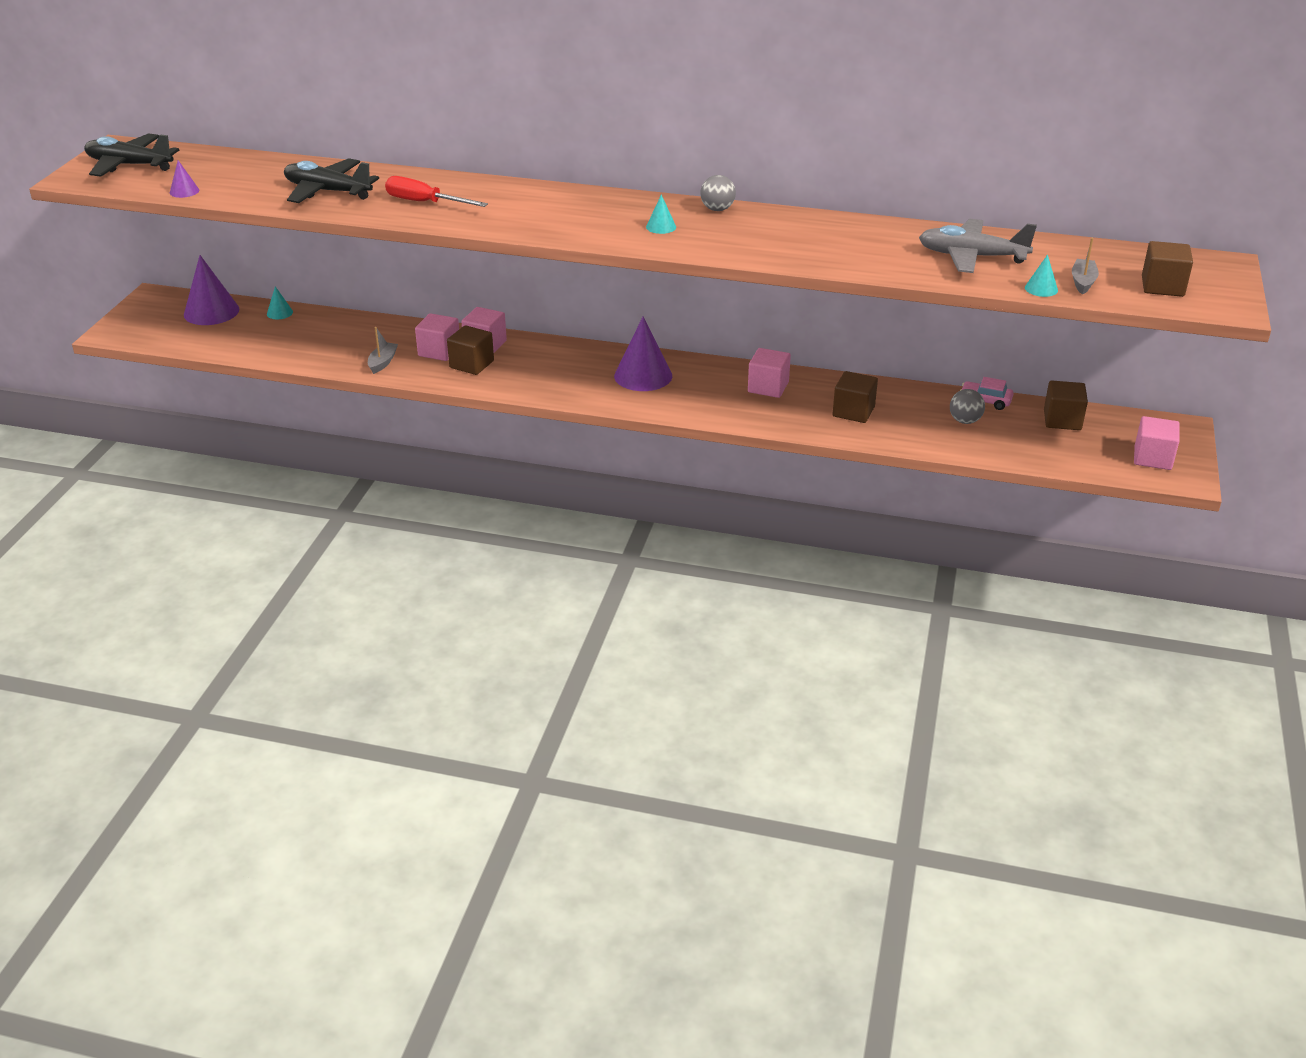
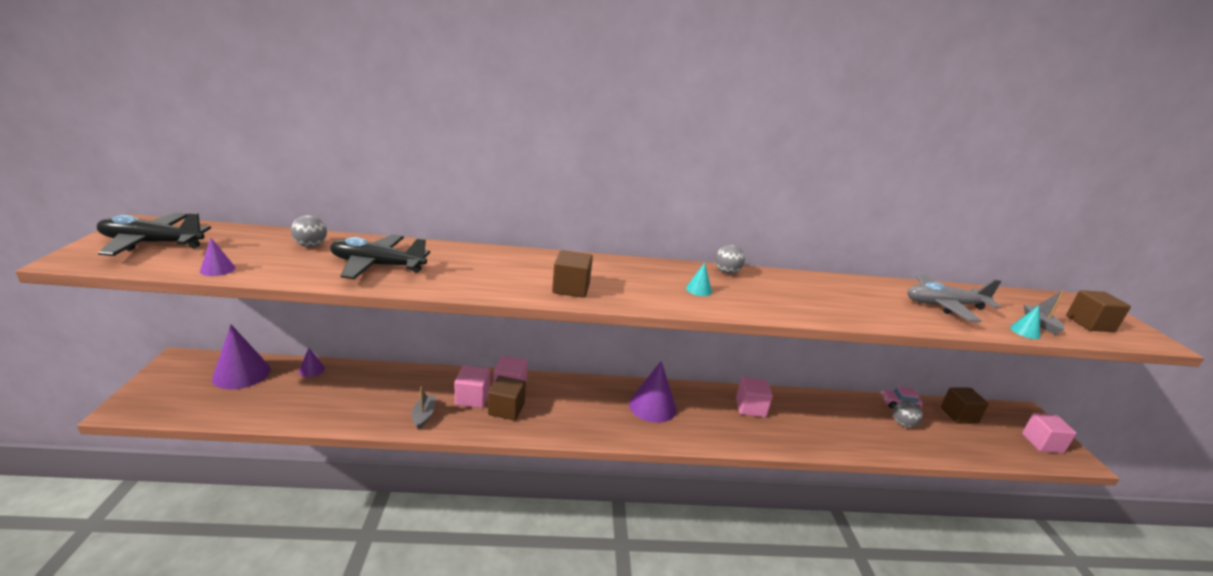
camera: 20 degrees left, 10 degrees down
(269, 169) = (311, 245): none -> grey ball
(279, 313) = (312, 370): turquoise cone -> purple cone
(425, 203) = (478, 274): red screwdriver -> none
(853, 412) = (825, 424): brown cube -> brown cube (571, 288)

